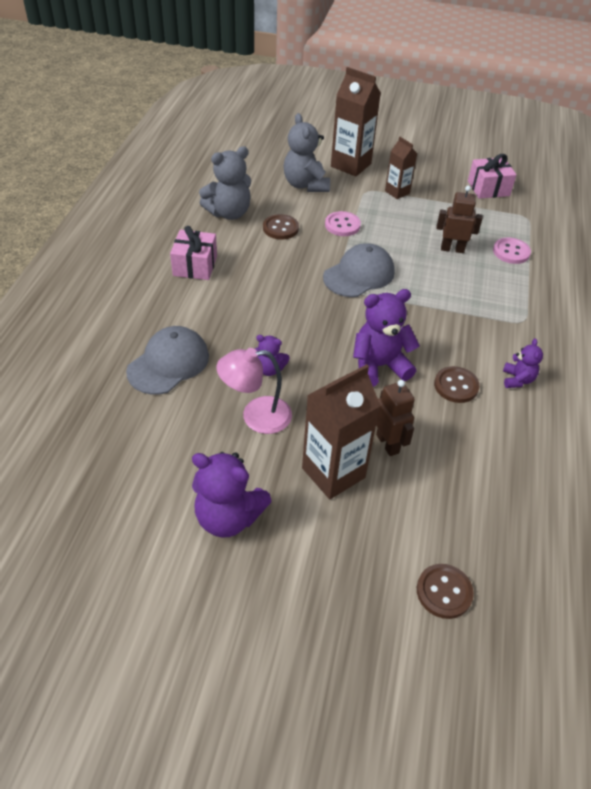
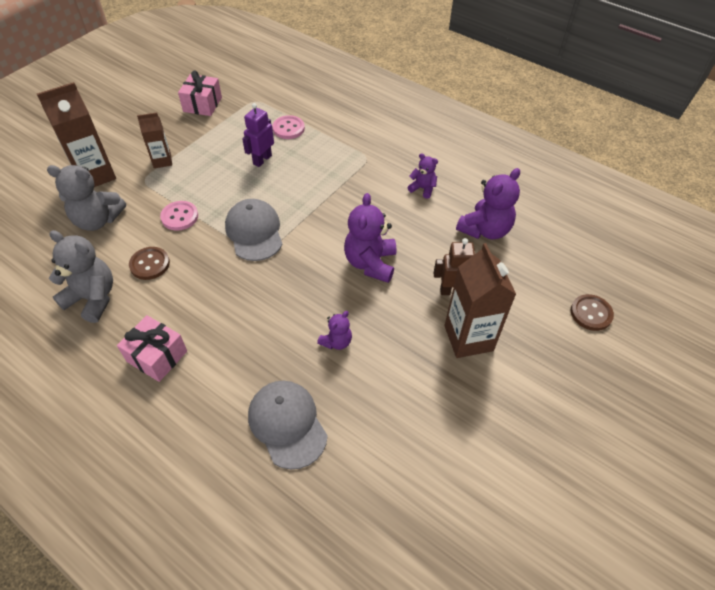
camera: 65 degrees left, 5 degrees up
(228, 517) = (488, 430): purple teddy bear -> purple teddy bear (485, 230)
(229, 213) = (93, 298): grey teddy bear -> grey teddy bear turned 60 degrees counterclockwise
(256, 416) = (387, 372): pink lamp -> none
(452, 249) = (262, 160): brown robot -> purple robot
(456, 386) = (413, 225): brown button -> none

